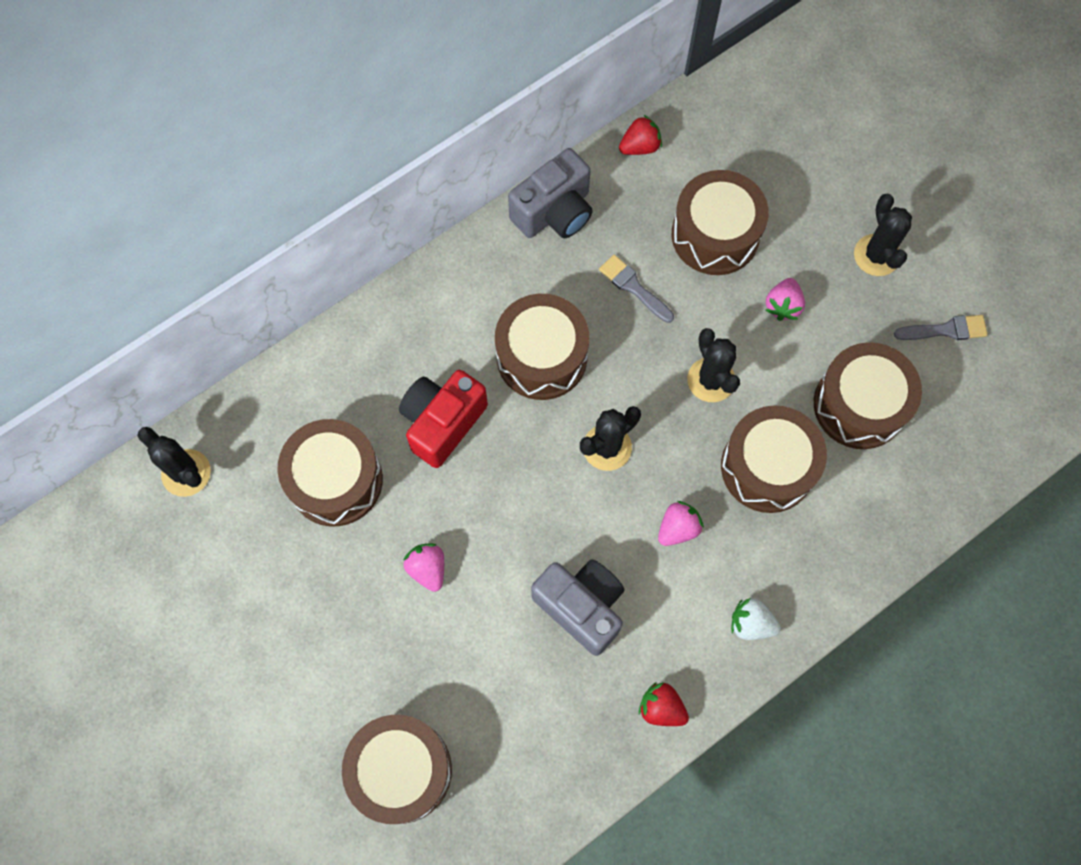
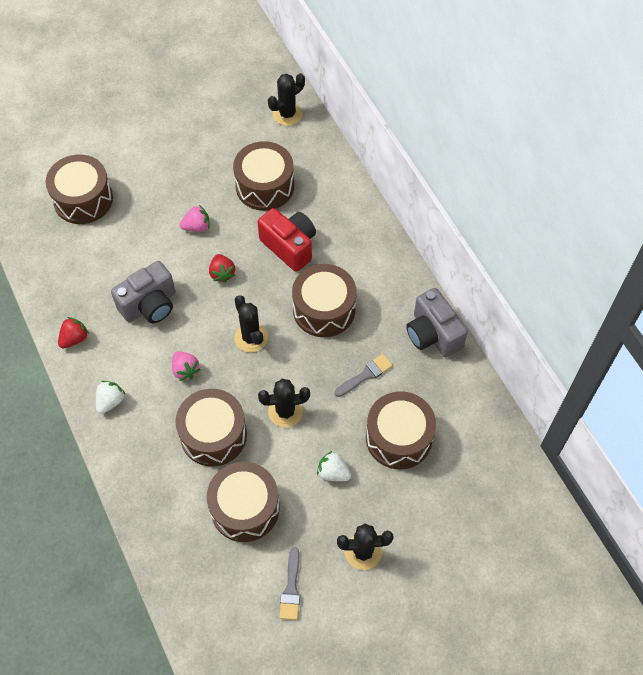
camera: 100 degrees right, 10 degrees down
(640, 147) = (480, 400): red strawberry -> red strawberry (222, 273)
(782, 306) = (333, 472): pink strawberry -> white strawberry

